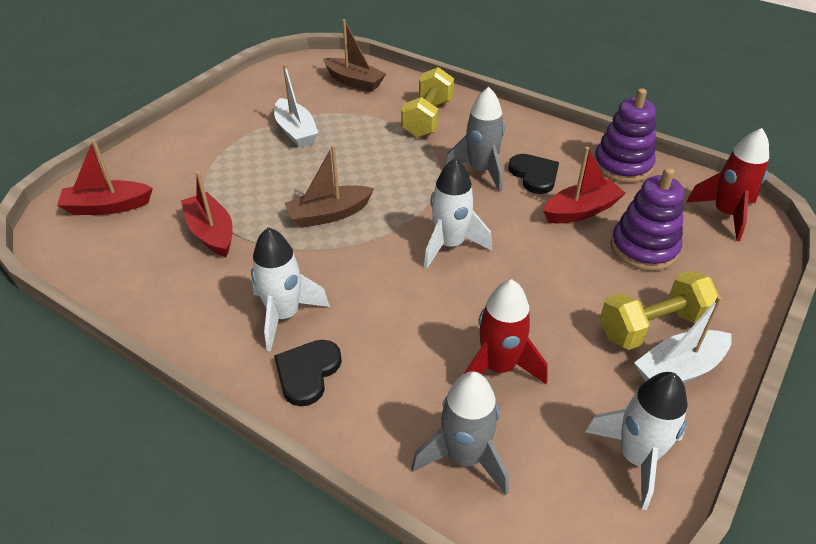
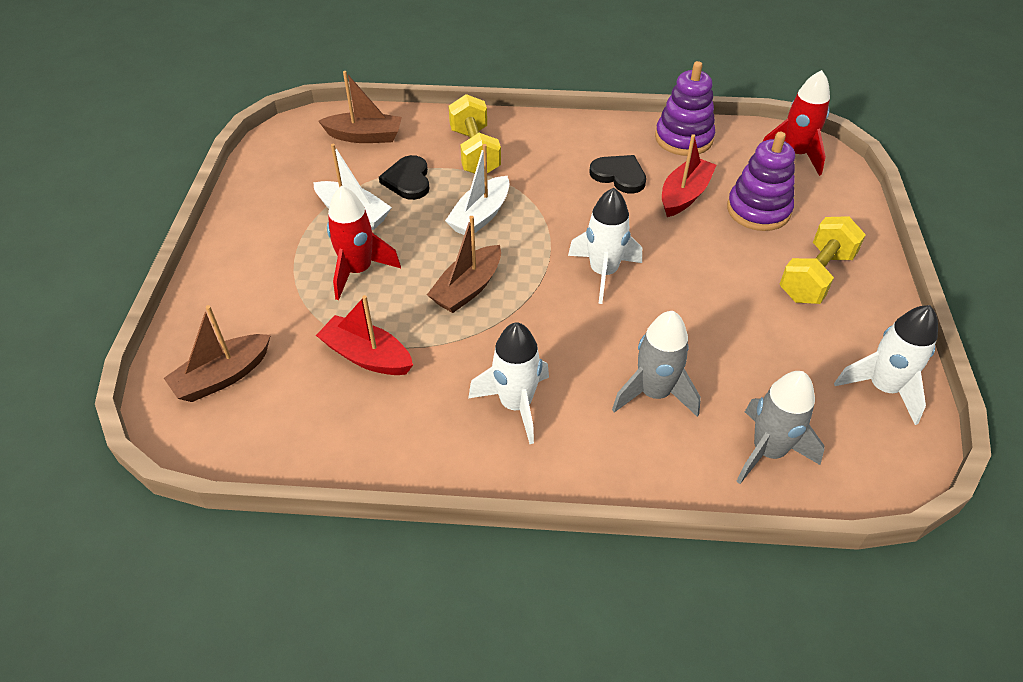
camera: 30 degrees left, 5 degrees up
(107, 207) = (223, 376): red boat -> brown boat
(307, 373) = (584, 446): black heart -> black heart (408, 180)
(481, 171) = (569, 189): grey rocket -> grey rocket (654, 393)
(498, 367) = (732, 365): red rocket -> red rocket (358, 271)
(679, 369) = (859, 303): white boat -> white boat (480, 216)

